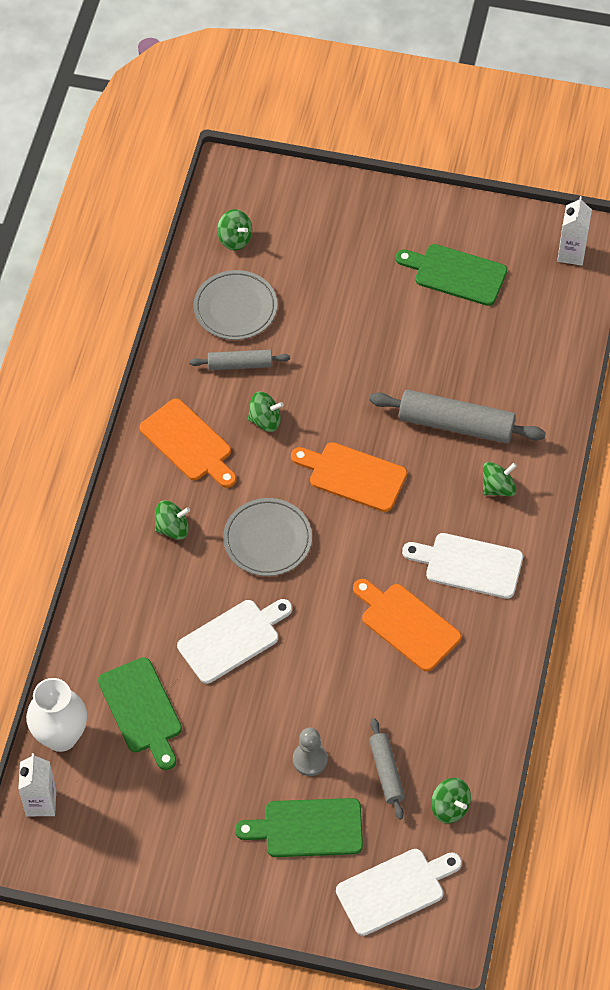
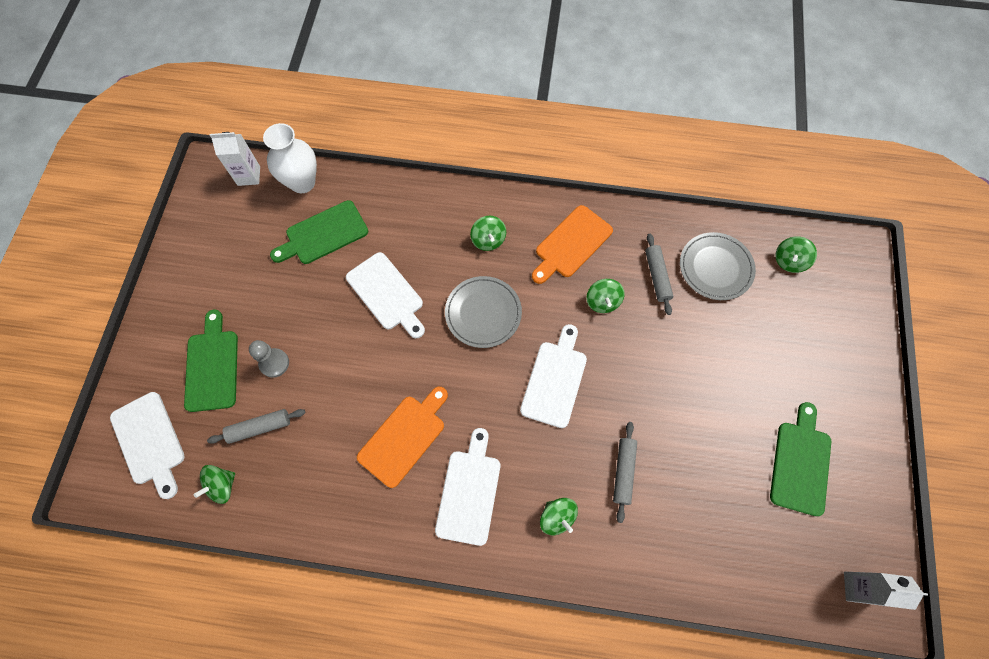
camera: 85 degrees right, 10 degrees up
(353, 476) = (555, 380): orange cutting board -> white cutting board
(456, 424) = (623, 472): grey rolling pin -> grey rolling pin, size x0.57

